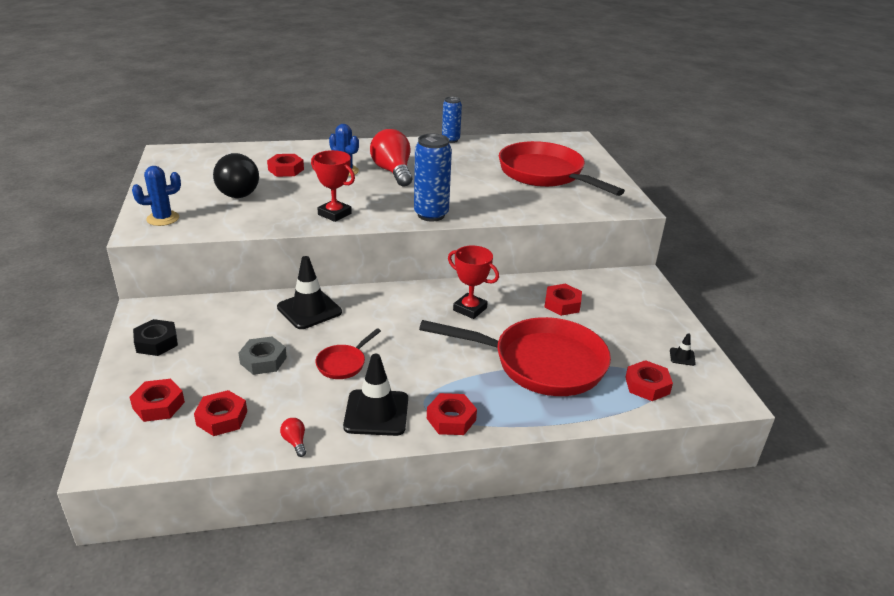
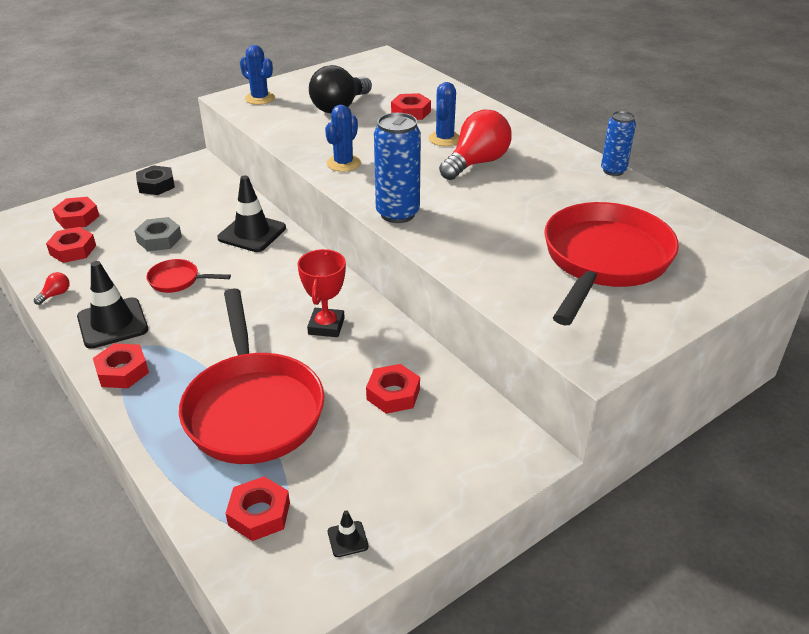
camera: 65 degrees right, 5 degrees up
(334, 214) = (343, 163): red trophy -> blue cactus

